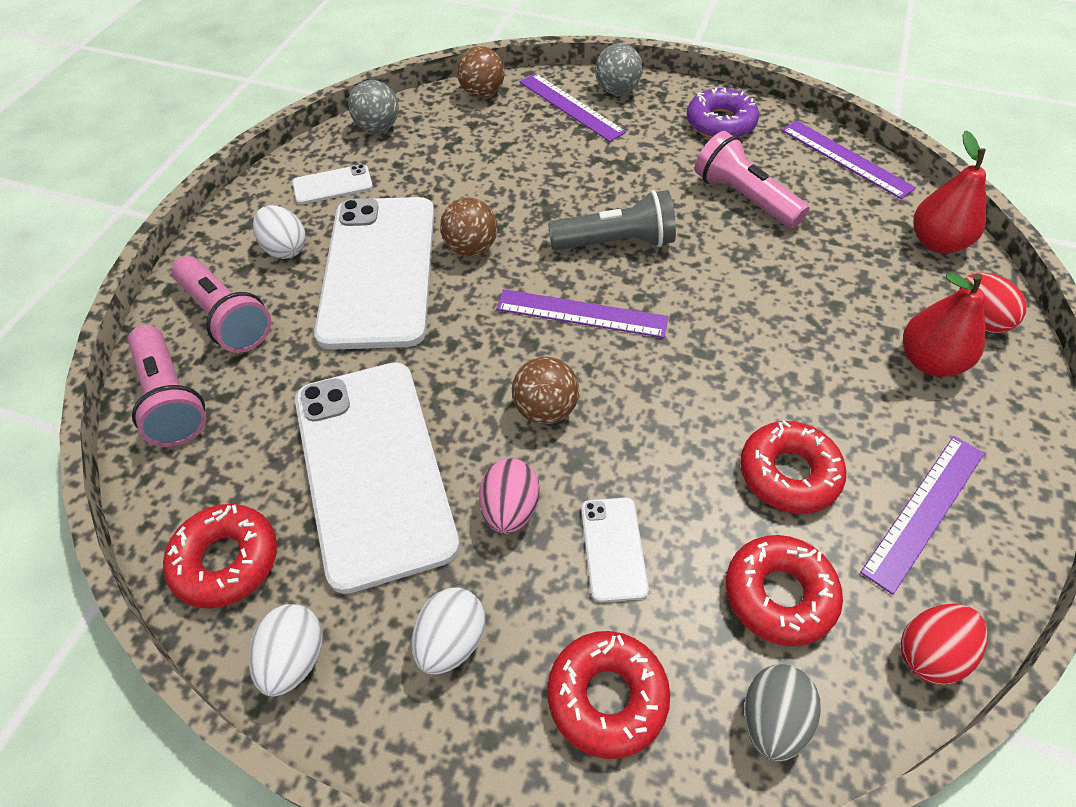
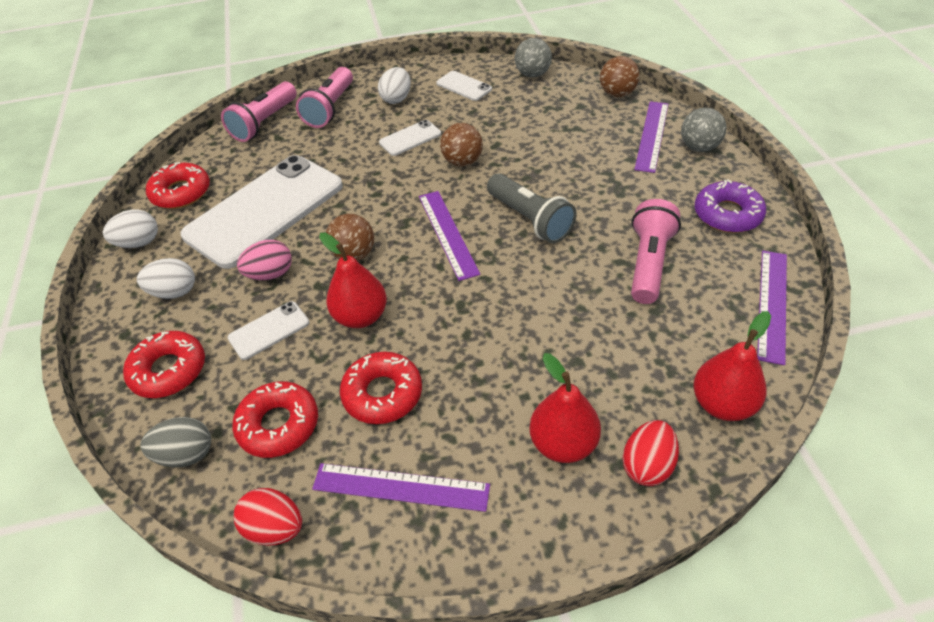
camera: 60 degrees right, 5 degrees down
(379, 271) = (410, 138): white phone -> white phone, size x0.42
(656, 445) = (361, 316): none -> red pear

